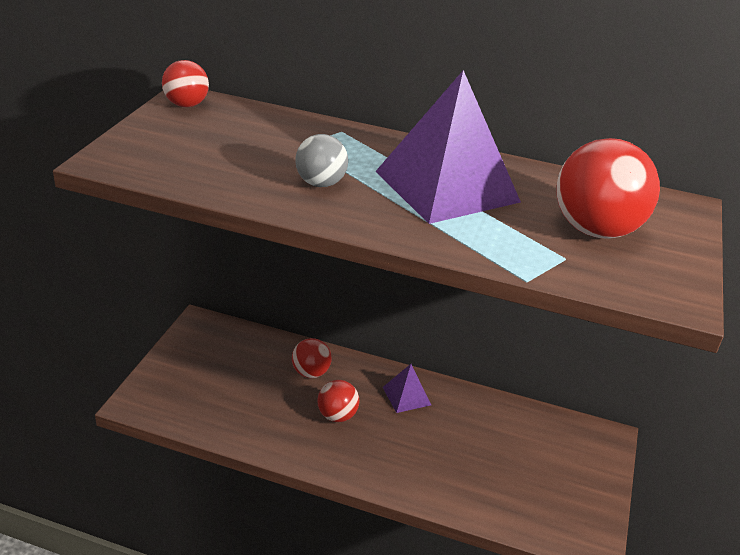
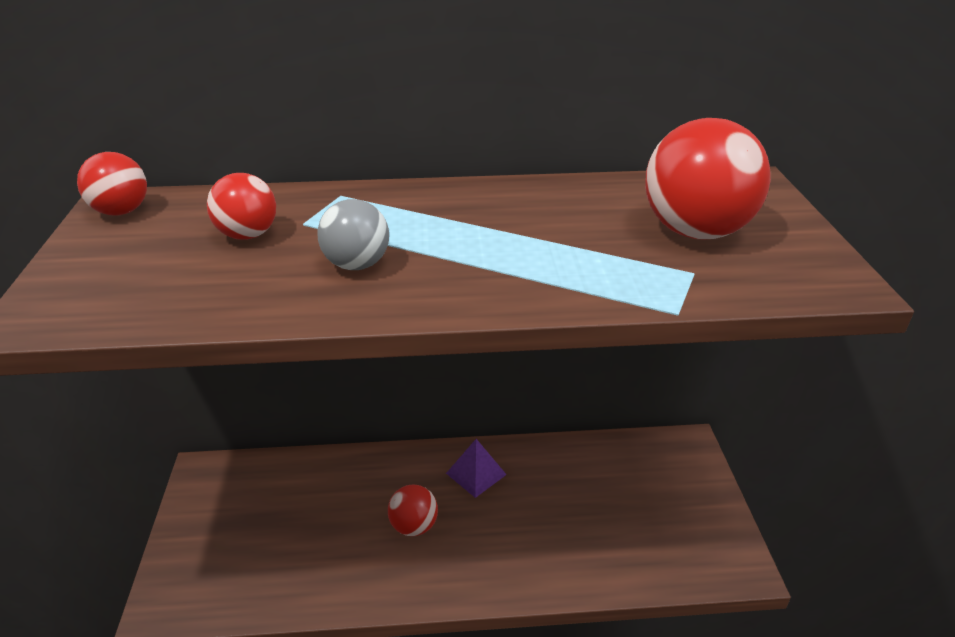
camera: 20 degrees left, 0 degrees up
(311, 372) = (360, 485): red ball -> red ball (248, 235)
(446, 186) = (505, 227): purple pyramid -> none

